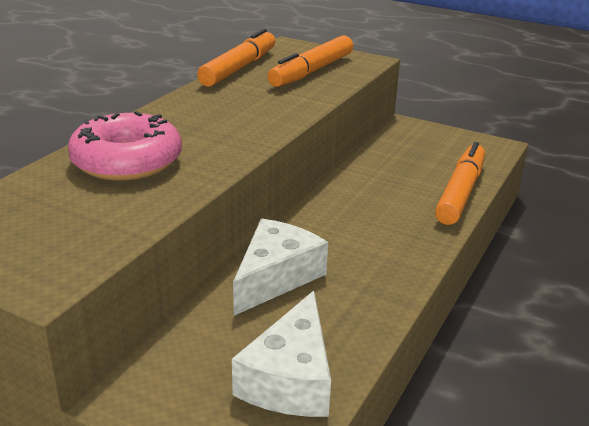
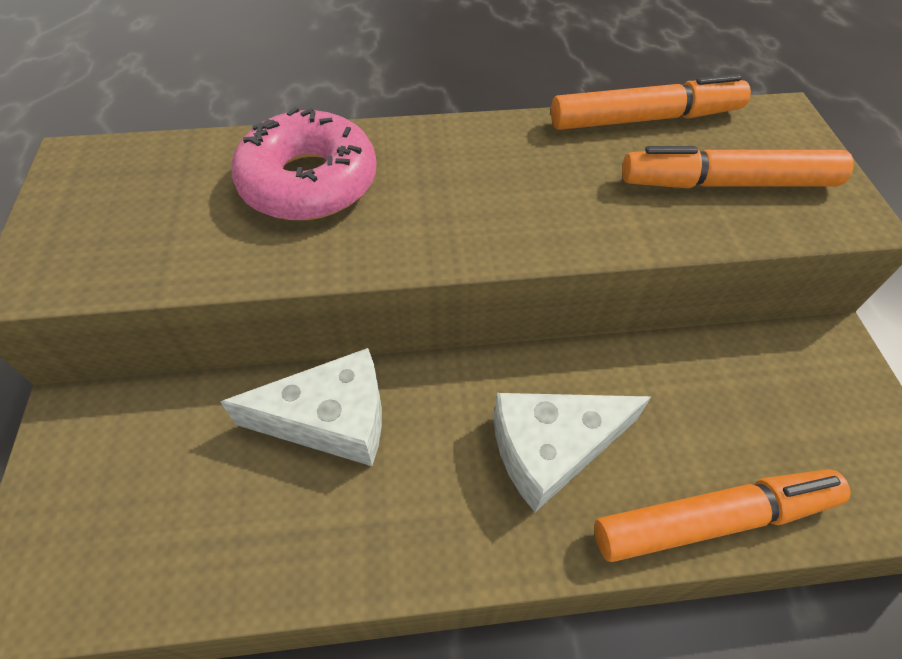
camera: 55 degrees right, 25 degrees up
(290, 378) = (156, 545): white cheese -> white cheese (552, 448)

